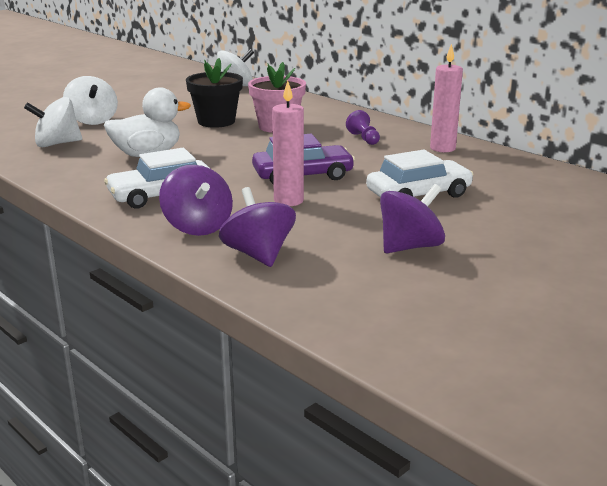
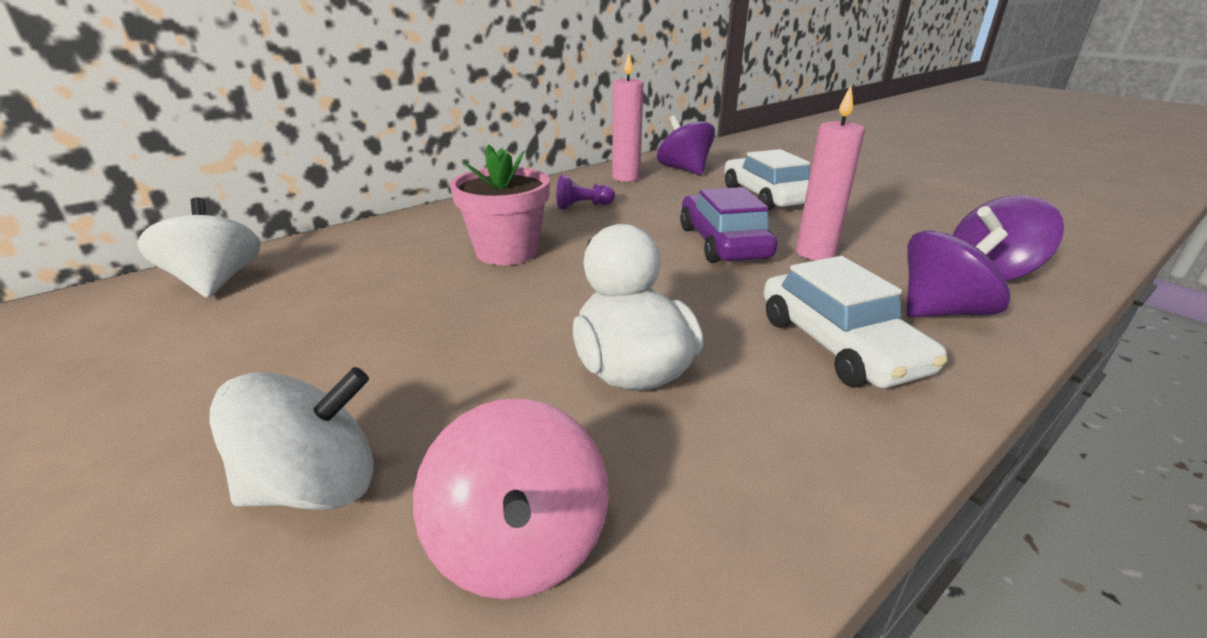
camera: 85 degrees left, 5 degrees up
(57, 144) = (519, 545): white spinning top -> pink spinning top
(216, 121) = (447, 300): black flower pot -> none
(410, 247) = (901, 208): purple spinning top -> purple spinning top (684, 170)

